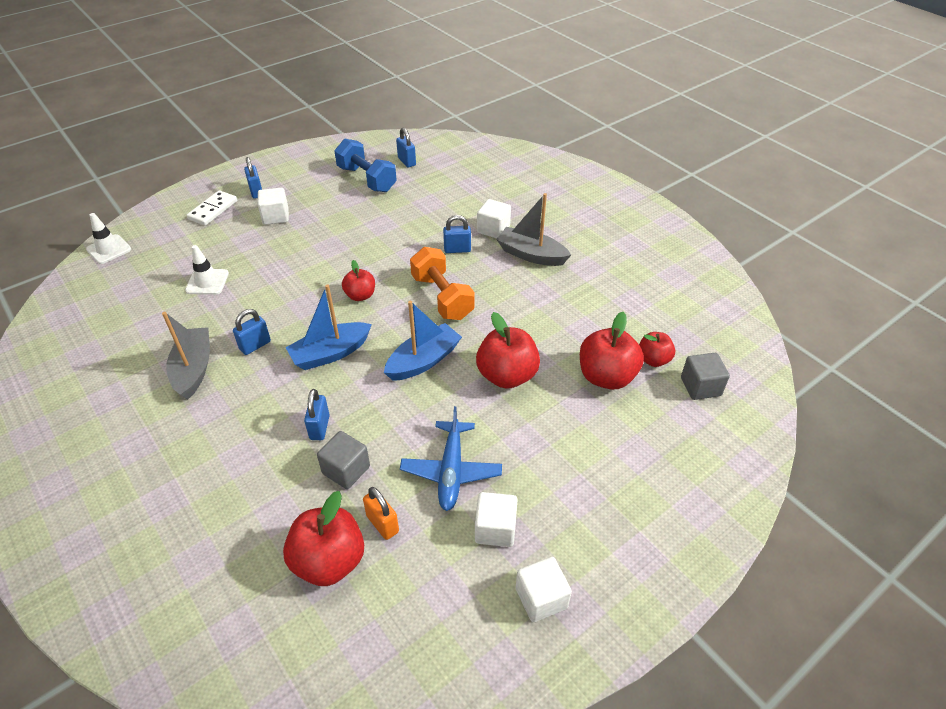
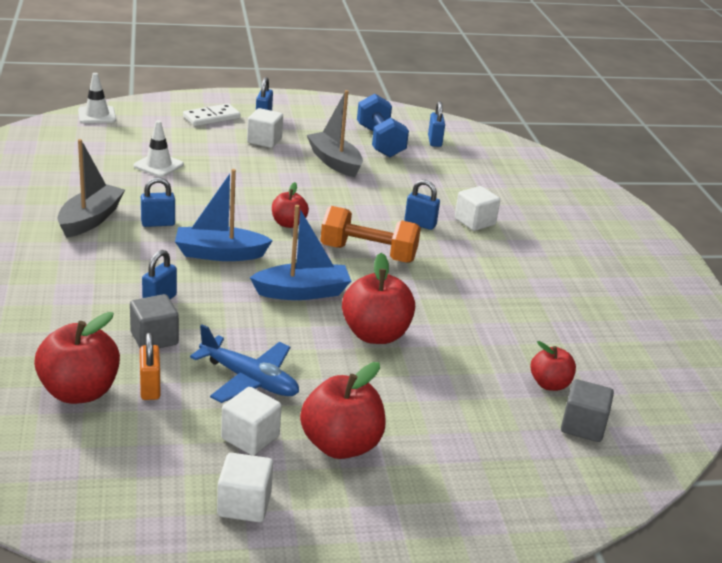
camera: 25 degrees right, 15 degrees down
(442, 297) = (368, 253): orange dumbbell -> orange dumbbell turned 75 degrees counterclockwise
(451, 471) = (249, 380): blue plane -> blue plane turned 90 degrees counterclockwise
(531, 255) = (496, 255): grey boat -> grey boat (335, 162)
(606, 377) = (481, 376): red apple -> red apple (341, 445)

